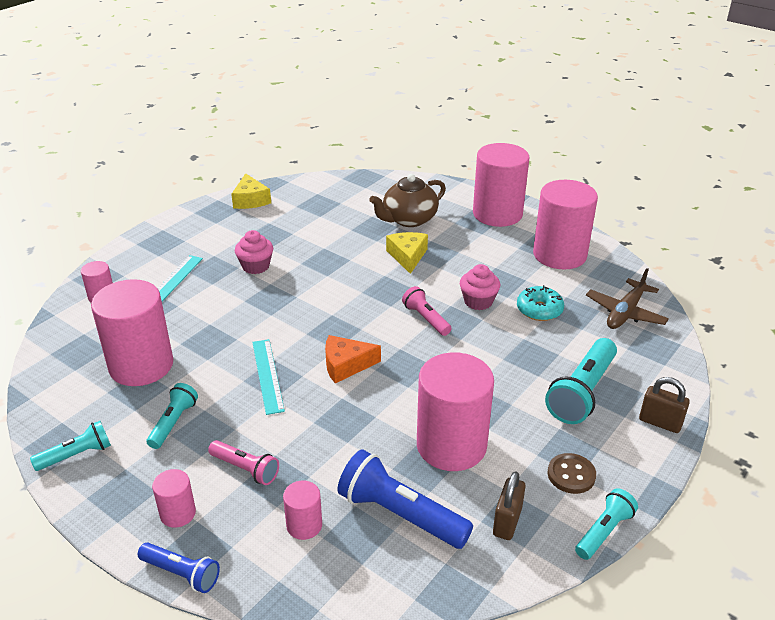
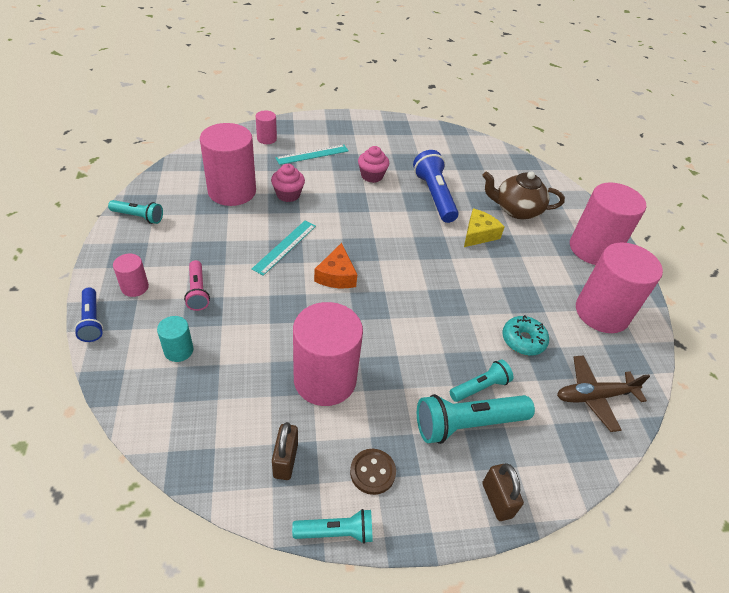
camera: 40 degrees right, 10 degrees up
(173, 423) = (202, 235): turquoise flashlight -> turquoise flashlight (480, 387)
(250, 200) = (427, 132): yellow cheese -> none
(304, 525) = (178, 350): pink cylinder -> turquoise cylinder
(346, 365) = (336, 275): orange cheese -> orange cheese turned 120 degrees counterclockwise
(400, 514) = (234, 393): blue flashlight -> blue flashlight (434, 196)
(426, 319) = (430, 284): pink flashlight -> none
(478, 301) = (484, 300): pink cupcake -> pink cupcake (288, 194)
(507, 522) = (285, 460): brown padlock -> brown padlock turned 60 degrees counterclockwise

